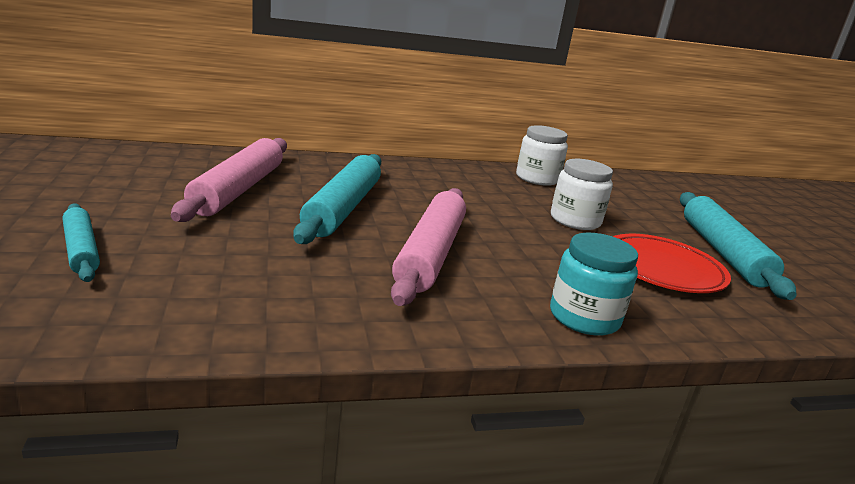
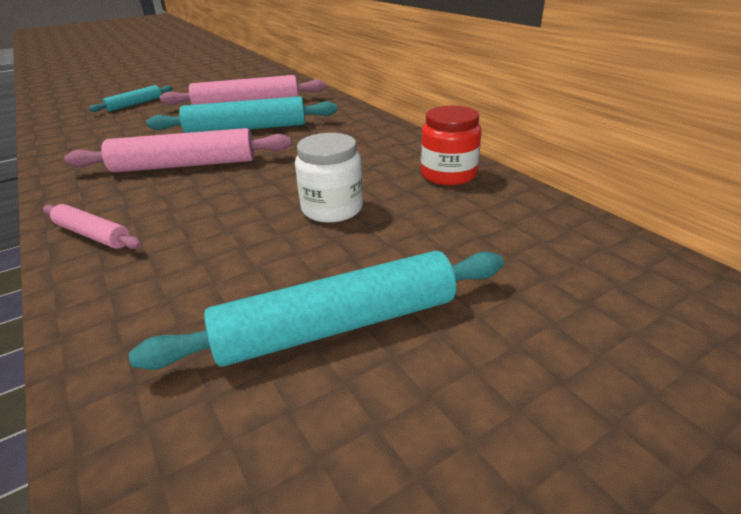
camera: 75 degrees right, 10 degrees up
(537, 178) = (448, 174): white jar -> red jar
(584, 317) = (93, 235): turquoise jar -> pink rolling pin
(662, 269) = (230, 272): red plate -> none

